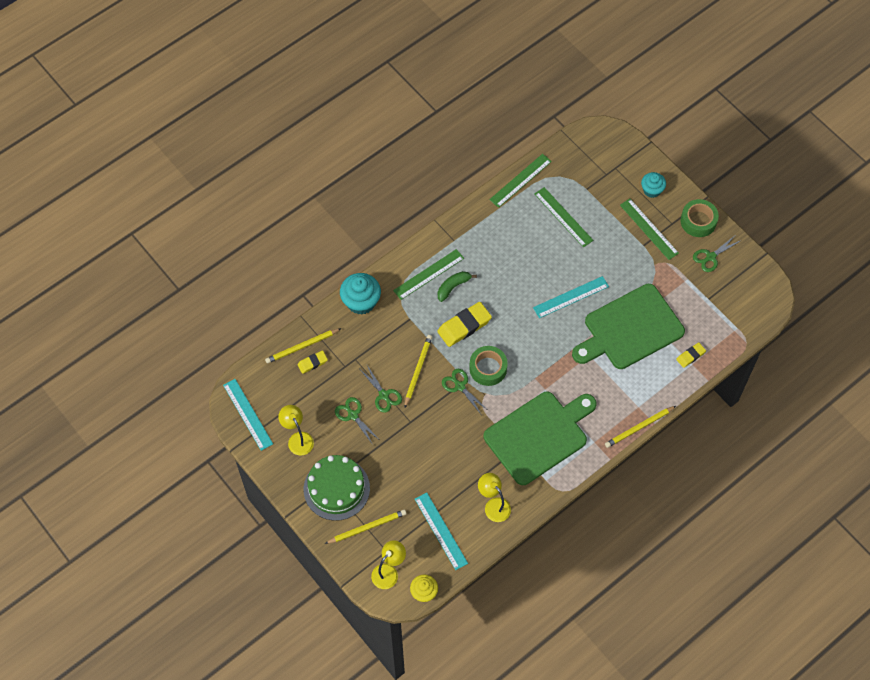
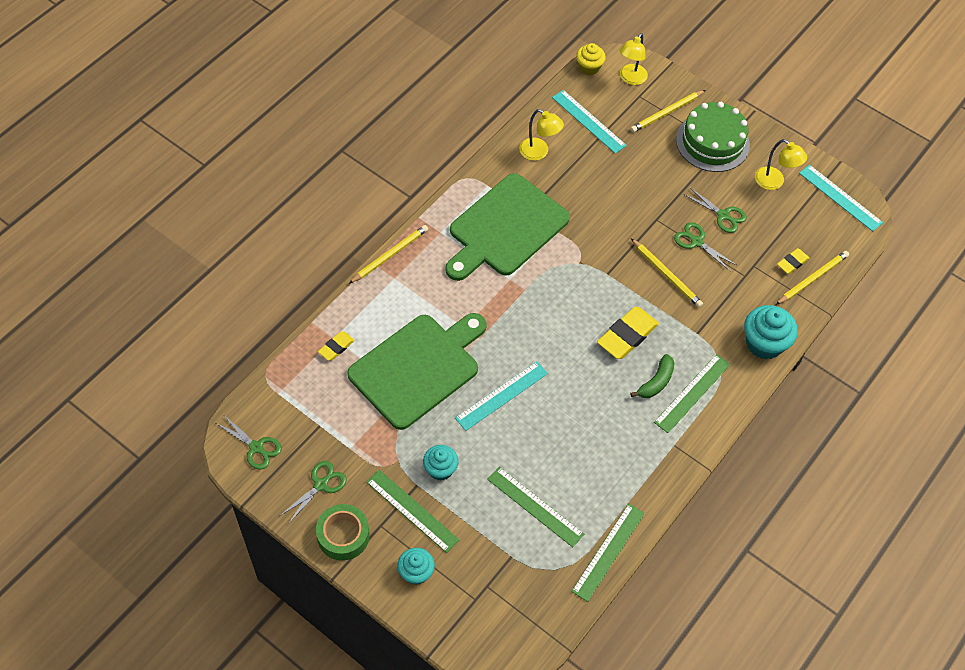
camera: 165 degrees right, 5 degrees down
(417, 371) = (666, 275): yellow pencil -> yellow pencil turned 45 degrees counterclockwise
(460, 386) = (611, 266): green scissors -> green scissors (256, 447)
(488, 368) = (584, 291): green tape -> none
(625, 253) = (440, 469): none -> turquoise cupcake

